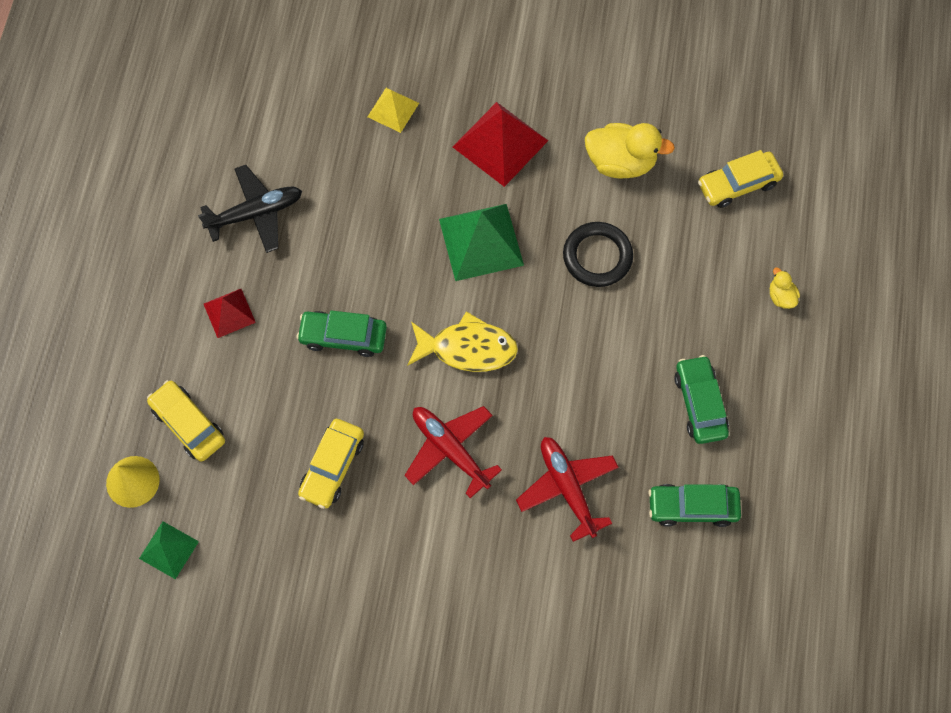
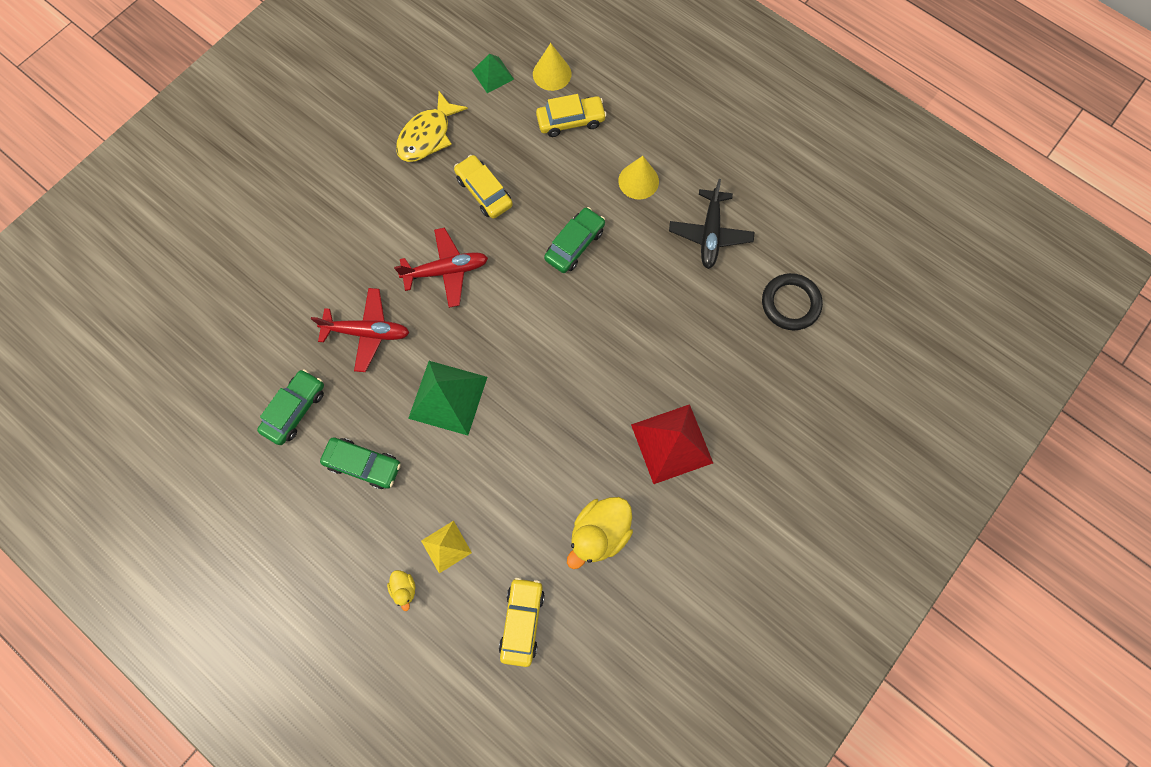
camera: 120 degrees right, 5 degrees up
(229, 313) = (638, 181): red pyramid -> yellow cone
(393, 110) = (749, 377): yellow pyramid -> yellow pyramid (446, 546)
(467, 348) = (513, 323): yellow fish -> yellow fish (427, 136)
(481, 242) = (593, 380): green pyramid -> green pyramid (448, 397)
(597, 256) = (528, 461): black ring -> black ring (790, 303)
(781, 296) = (404, 588): yellow duck -> yellow duck turned 60 degrees clockwise

